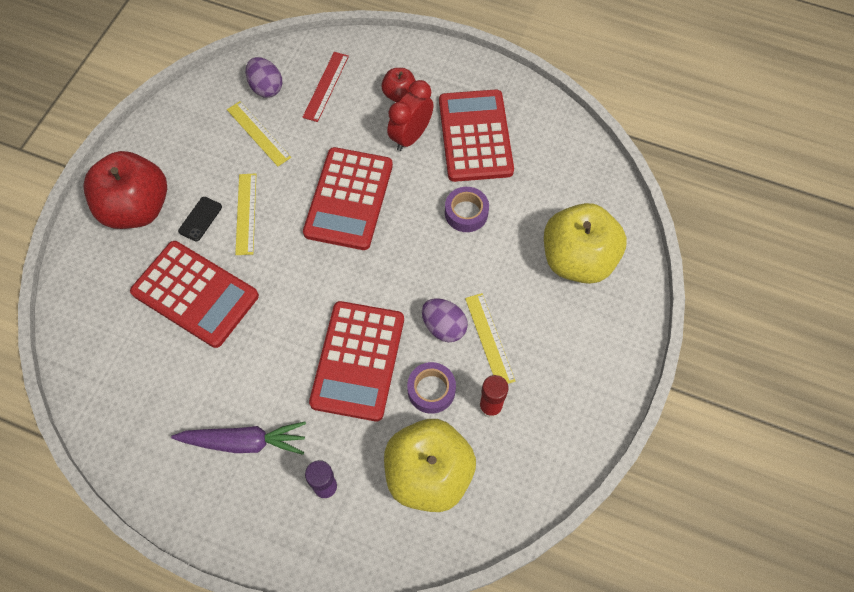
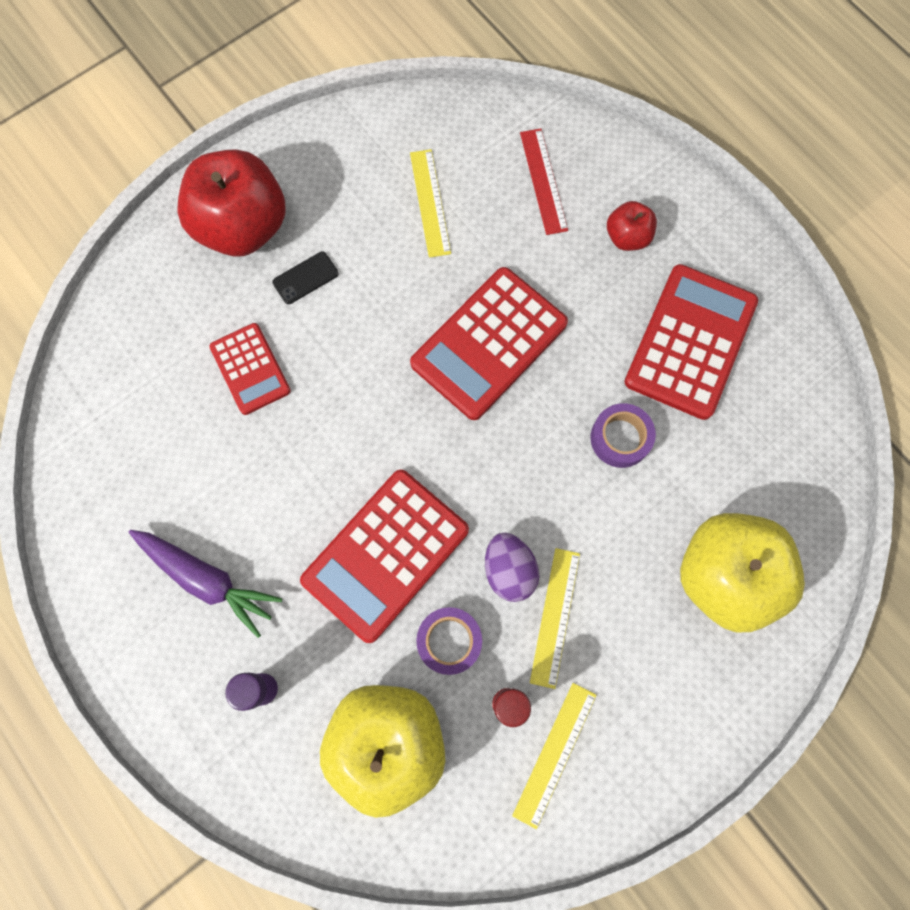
camera: 30 degrees right, 10 degrees up
(195, 294) = (250, 369): red calculator -> red calculator, size x0.58
(246, 213) = (360, 299): yellow ruler -> yellow ruler (555, 754)
(266, 88) = (471, 147): purple egg -> none
(326, 86) = (543, 181): red ruler -> red ruler turned 60 degrees counterclockwise
(410, 136) = (609, 301): red clock -> none

